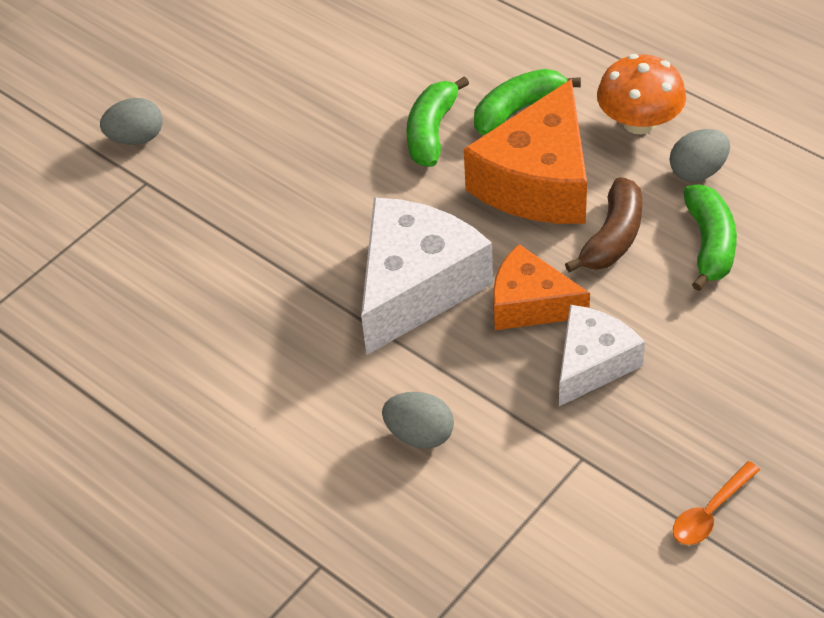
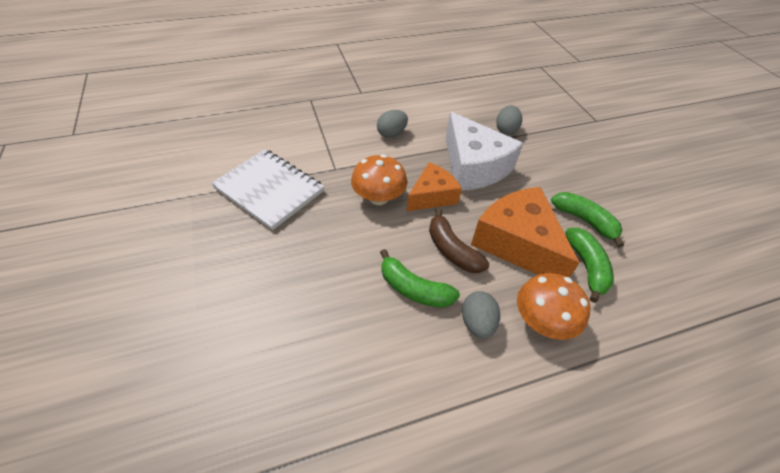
camera: 115 degrees right, 0 degrees up
(136, 138) = (630, 127): grey egg -> grey egg (506, 130)
(592, 363) = (378, 197): white cheese -> orange mushroom
(710, 512) = (269, 190): orange spoon -> white notebook

